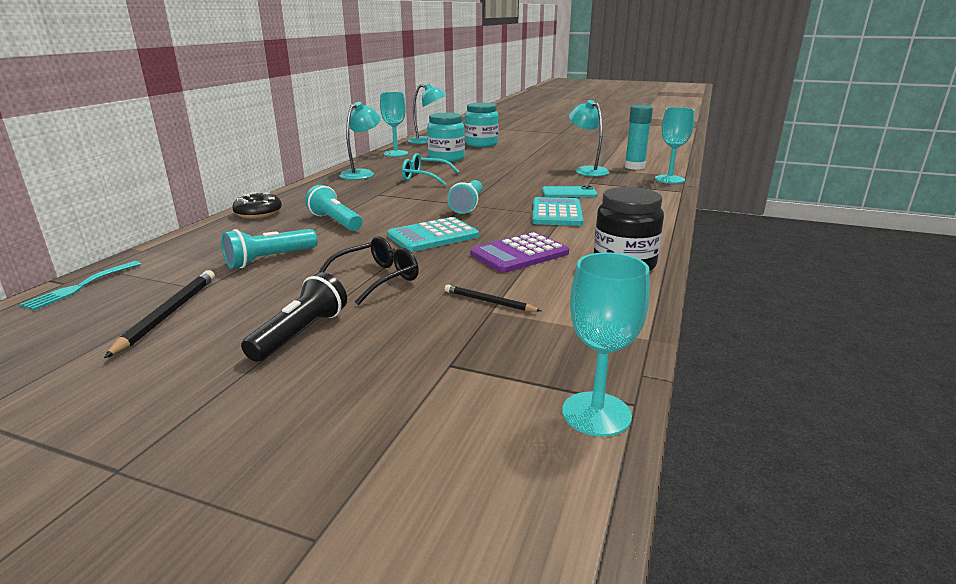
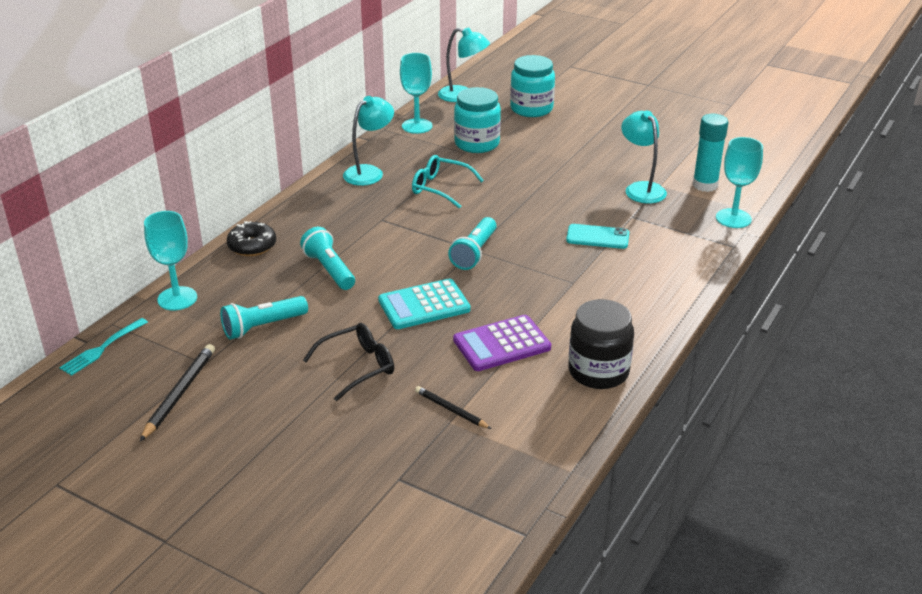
camera: 10 degrees right, 10 degrees up
(300, 333) = (286, 430): black flashlight -> none
(556, 213) = (567, 277): turquoise calculator -> none
(596, 414) = (493, 539): turquoise goblet -> turquoise goblet (177, 298)

